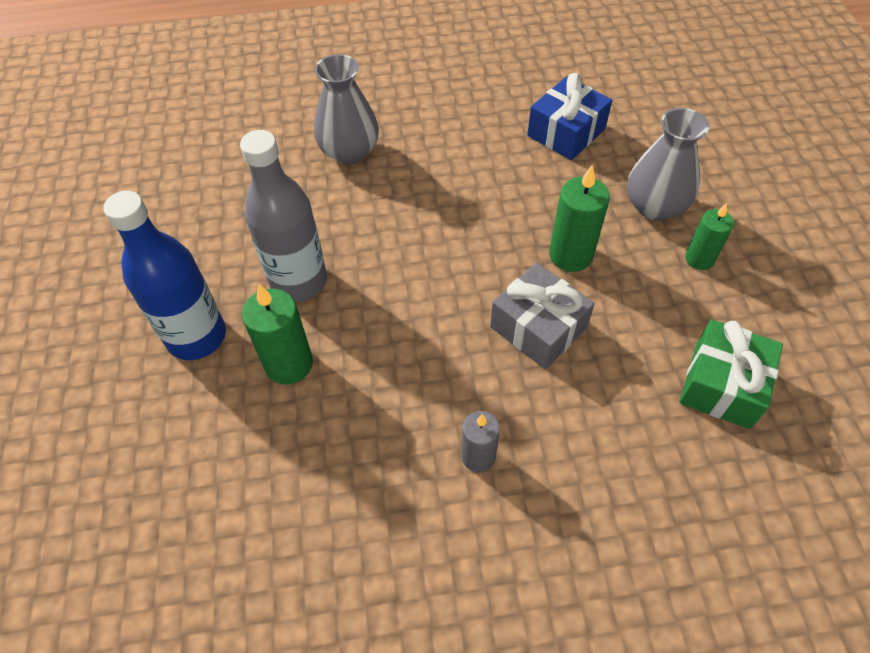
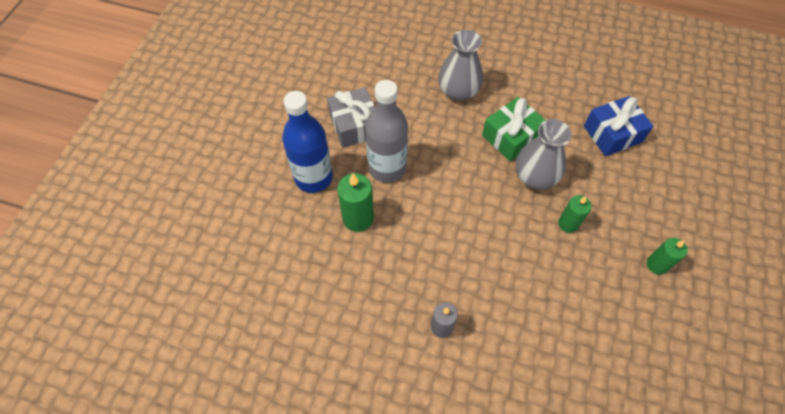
camera: 25 degrees right, 5 degrees up
(538, 327) = (520, 263): grey gift -> grey gift (355, 125)
(570, 255) = (568, 224): green candle -> green candle, size x0.66
(655, 206) = (646, 214): grey vase -> grey vase (535, 176)
(722, 385) = (622, 356): green gift -> green gift (511, 137)

